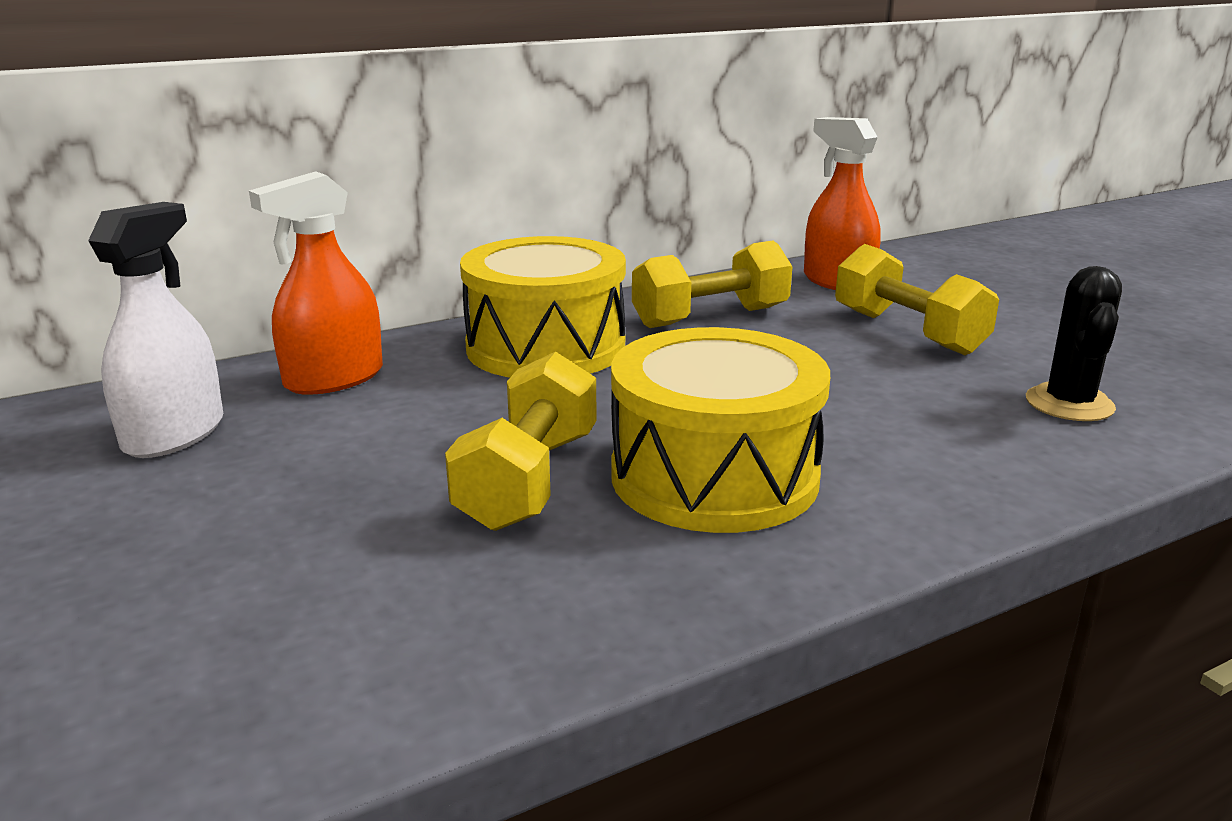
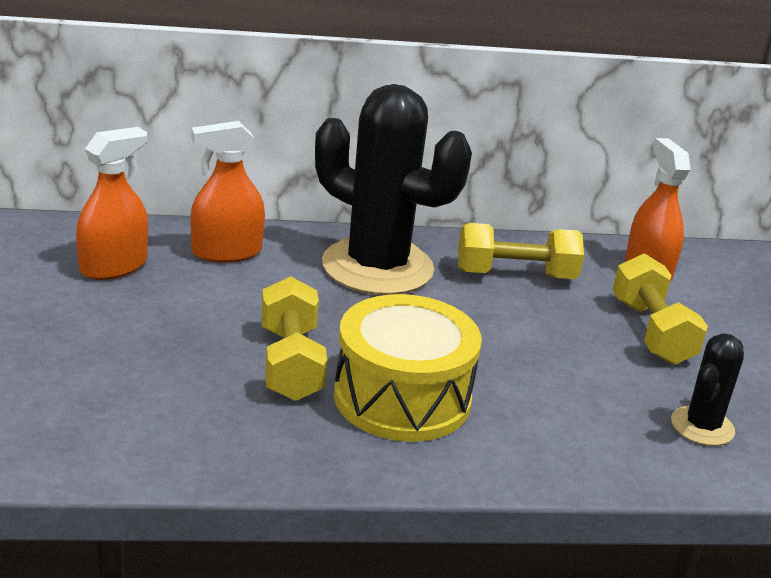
camera: 20 degrees right, 5 degrees up
(174, 434) = (113, 266): white spray bottle -> orange spray bottle
(529, 480) = (290, 363): yellow dumbbell -> yellow dumbbell turned 45 degrees counterclockwise
(546, 347) = (377, 267): yellow drum -> black cactus

